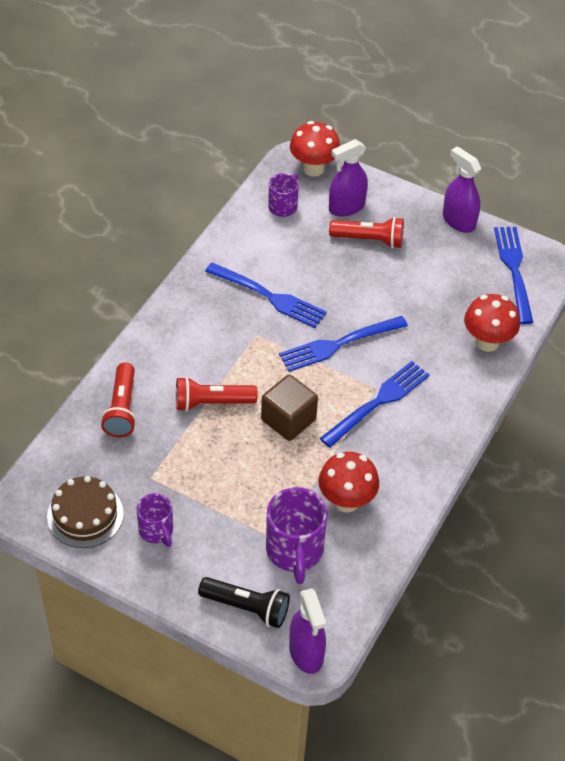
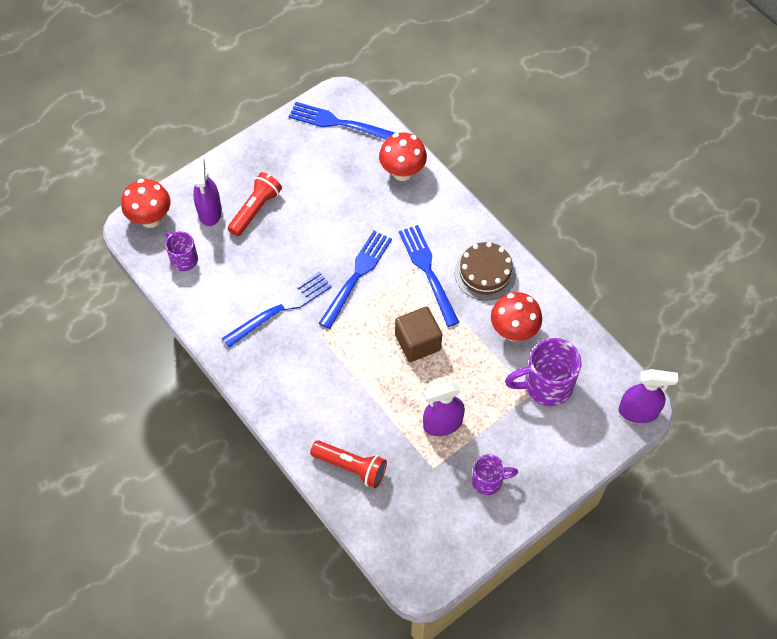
camera: 65 degrees left, 10 degrees up
(85, 515) = (450, 532): brown cake -> brown cake (485, 273)
(211, 403) = (375, 394): red flashlight -> none
(247, 607) = (584, 438): black flashlight -> none
(295, 551) = (546, 385): purple mug -> purple mug turned 150 degrees clockwise
(339, 344) = (357, 276): blue fork -> blue fork turned 150 degrees counterclockwise
(458, 221) = (268, 138): purple spray bottle -> purple spray bottle (442, 424)

